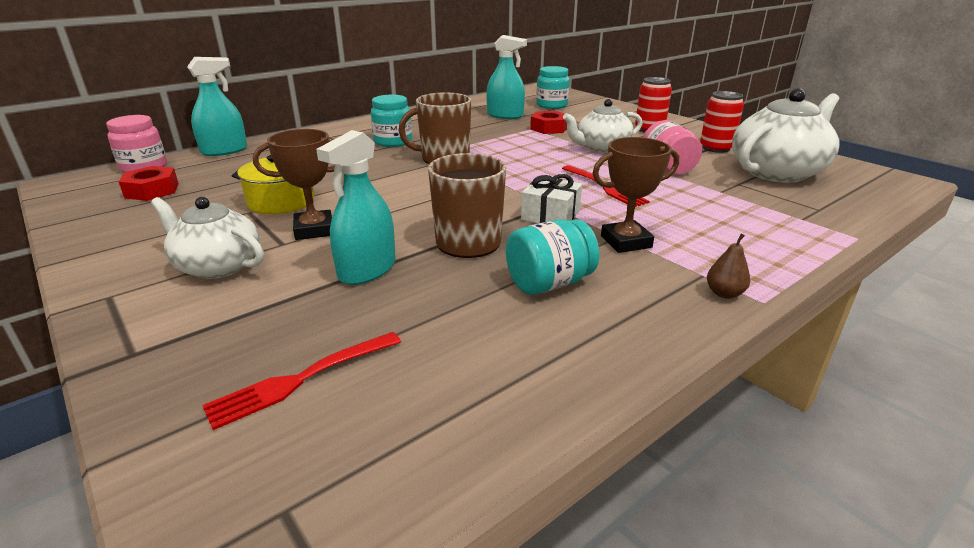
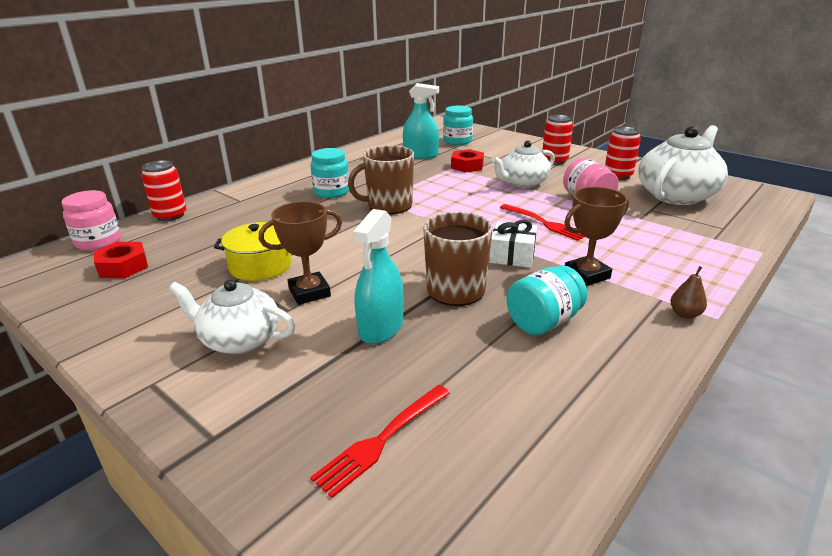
camera: 10 degrees left, 0 degrees up
(224, 151) = (170, 215): turquoise spray bottle -> red can

